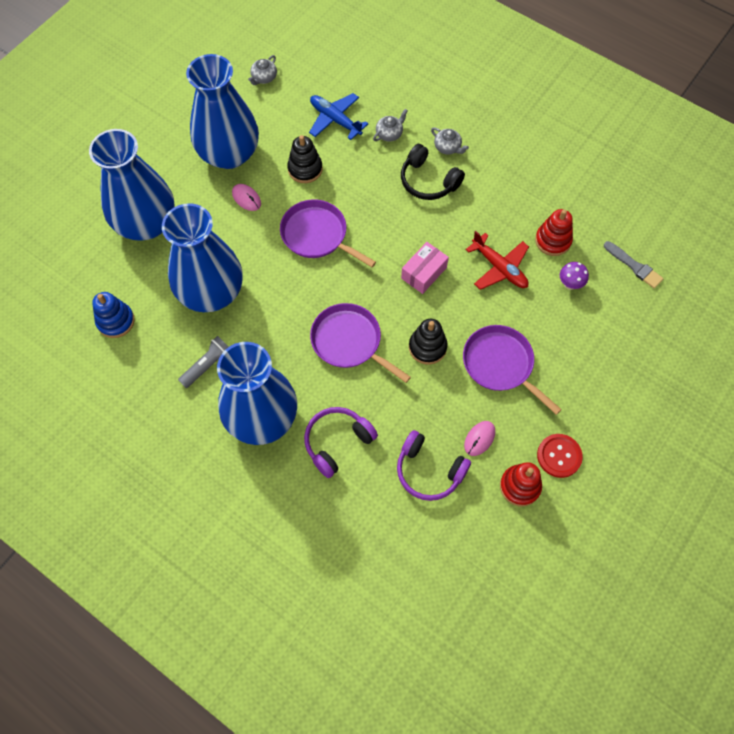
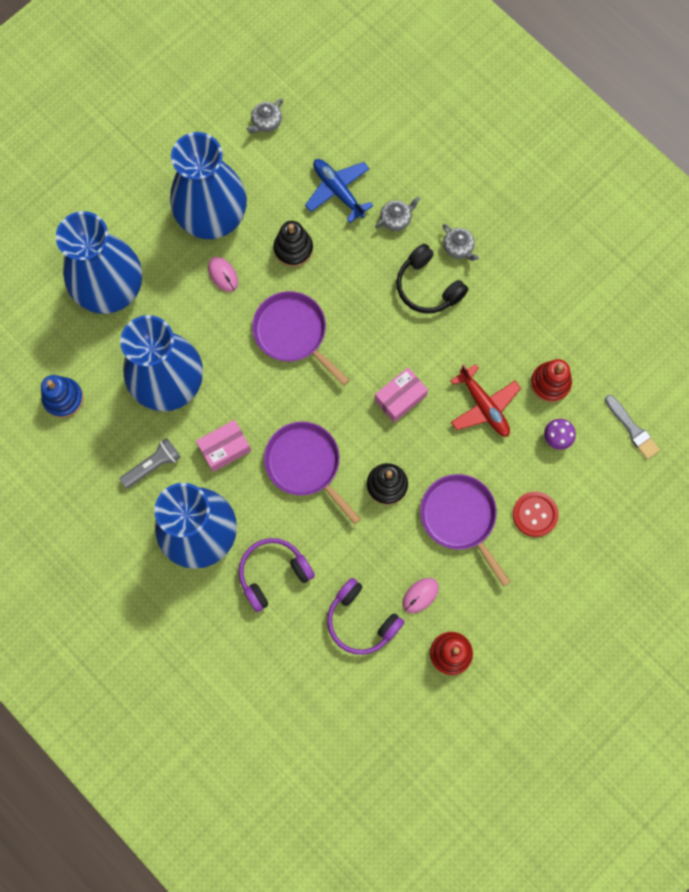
camera: 10 degrees right, 10 degrees up
(272, 340) = (225, 448): none -> pink box
(559, 456) = (498, 628): red button -> red button (535, 514)

